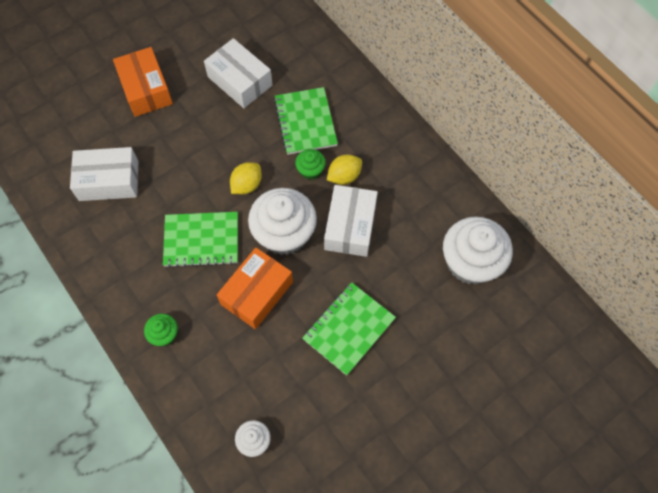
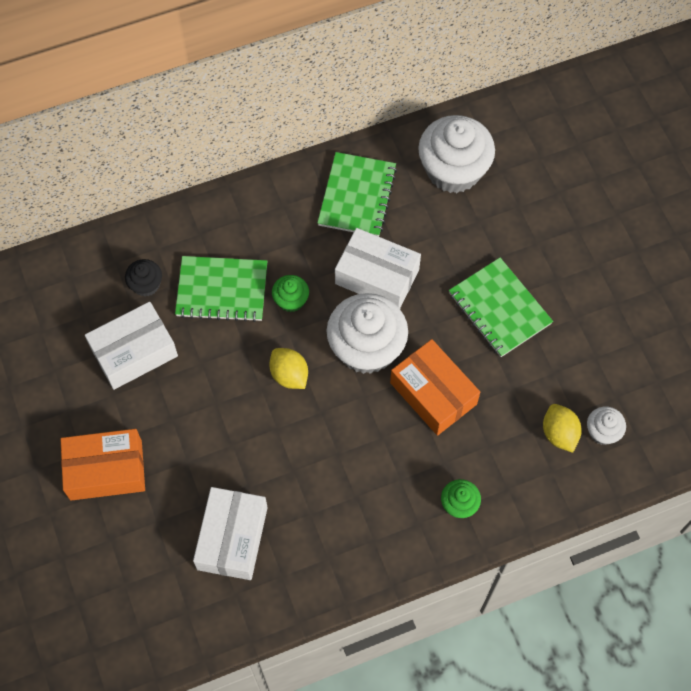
camera: 75 degrees left, 0 degrees up
(201, 240) = (349, 441): green notebook -> green notebook (357, 196)
(295, 73) = (146, 285): none -> black cupcake
(344, 176) = (310, 266): yellow lemon -> yellow lemon (559, 433)

